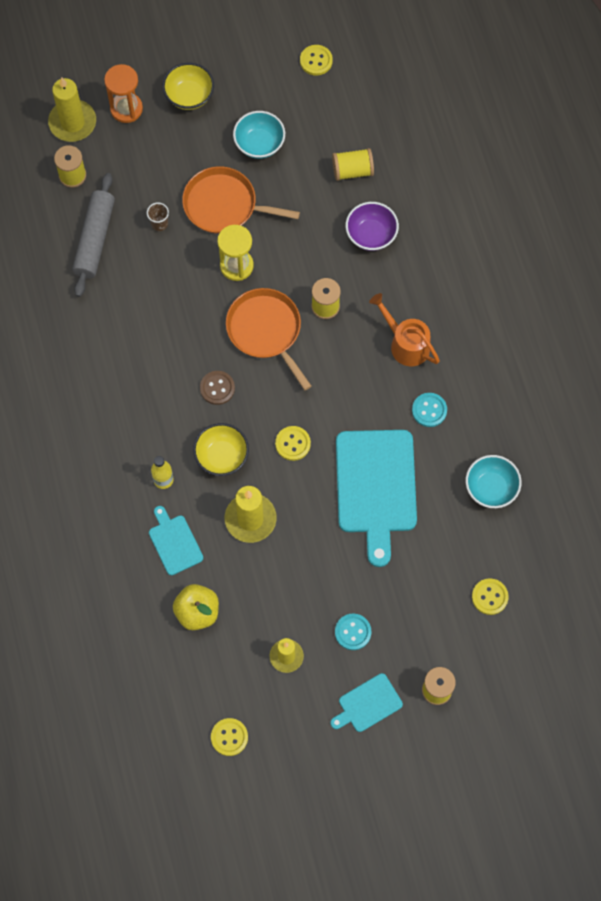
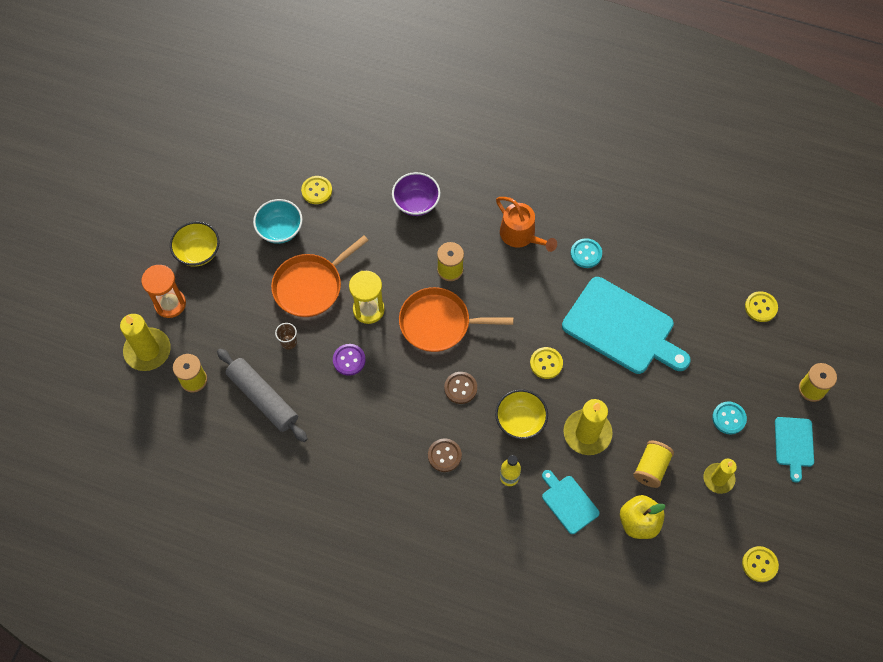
camera: 55 degrees left, 5 degrees down
(146, 415) = (444, 455): none -> brown button
(174, 542) = (568, 502): turquoise cutting board -> turquoise cutting board turned 45 degrees clockwise
(178, 282) = (349, 360): none -> purple button
(316, 61) = (244, 149): yellow button -> yellow button (317, 191)
(352, 170) = (354, 182): yellow spool -> yellow spool (651, 468)
(405, 343) = (521, 235): orange watering can -> orange watering can turned 120 degrees counterclockwise
(491, 488) = (676, 252): turquoise bowl -> none

